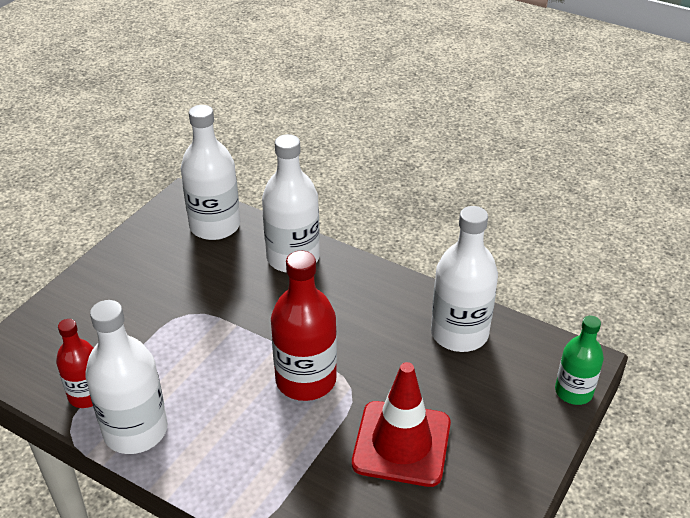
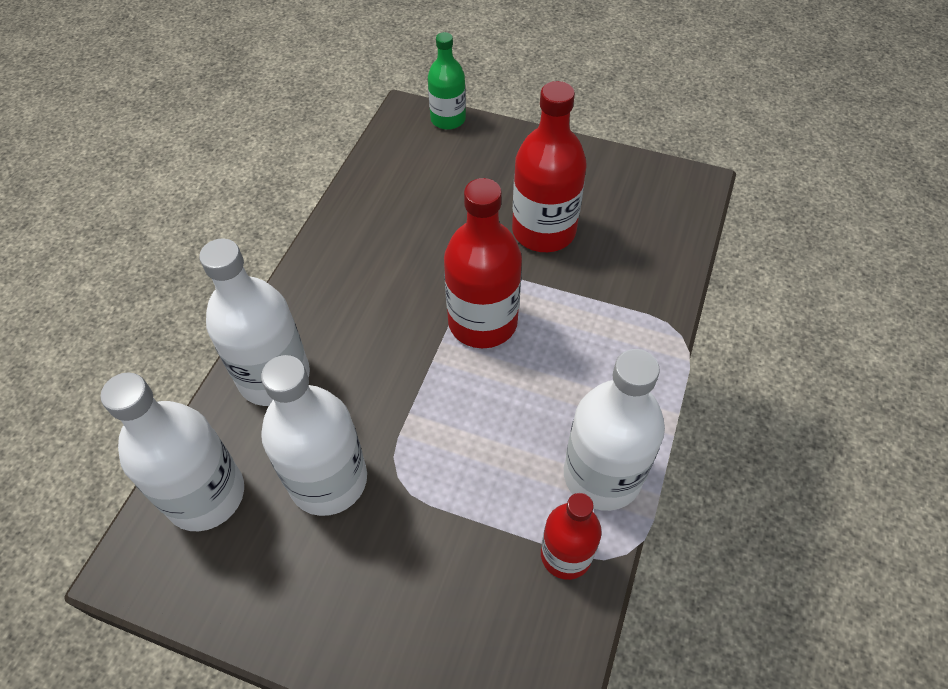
camera: 100 degrees left, 15 degrees up
(401, 443) = (543, 231): red traffic cone -> red bottle
(459, 333) = (387, 201): white bottle -> white bottle (328, 480)

